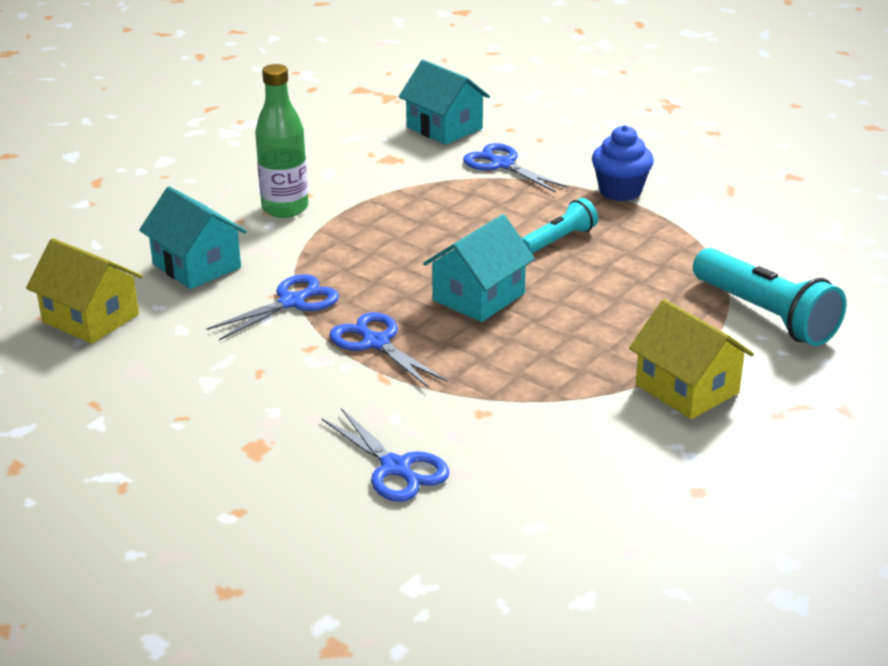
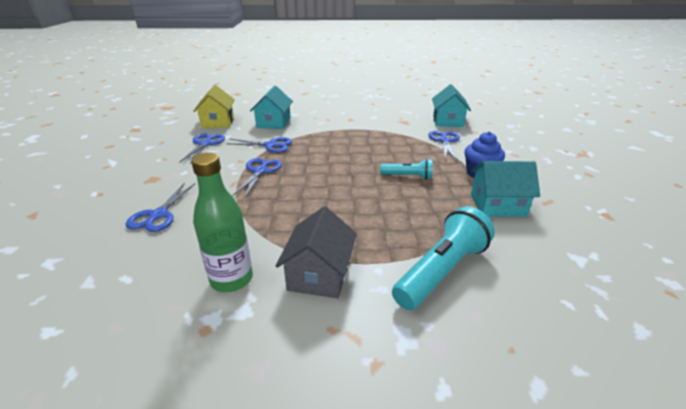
camera: 50 degrees right, 0 degrees up
(182, 361) = (205, 144): none -> blue scissors
(285, 208) = (335, 120): green bottle -> green bottle (231, 279)
(478, 297) = (328, 178): turquoise house -> turquoise house (497, 205)
(687, 389) = (319, 274): yellow house -> grey house
(765, 315) = (442, 271): turquoise flashlight -> turquoise flashlight turned 150 degrees counterclockwise

